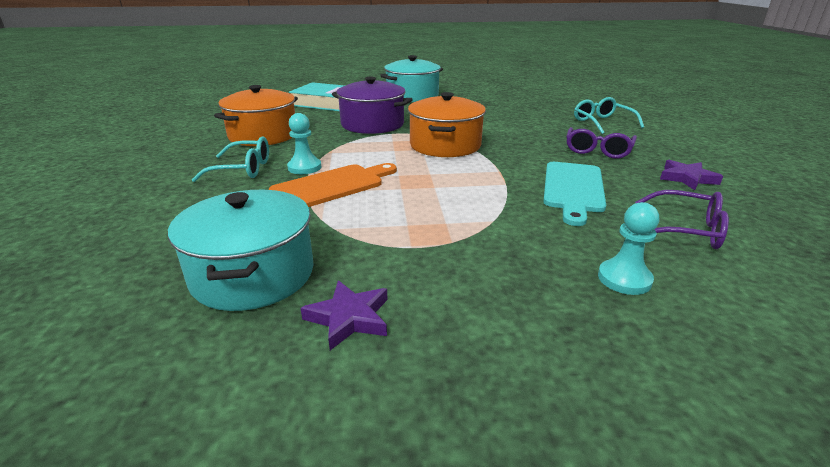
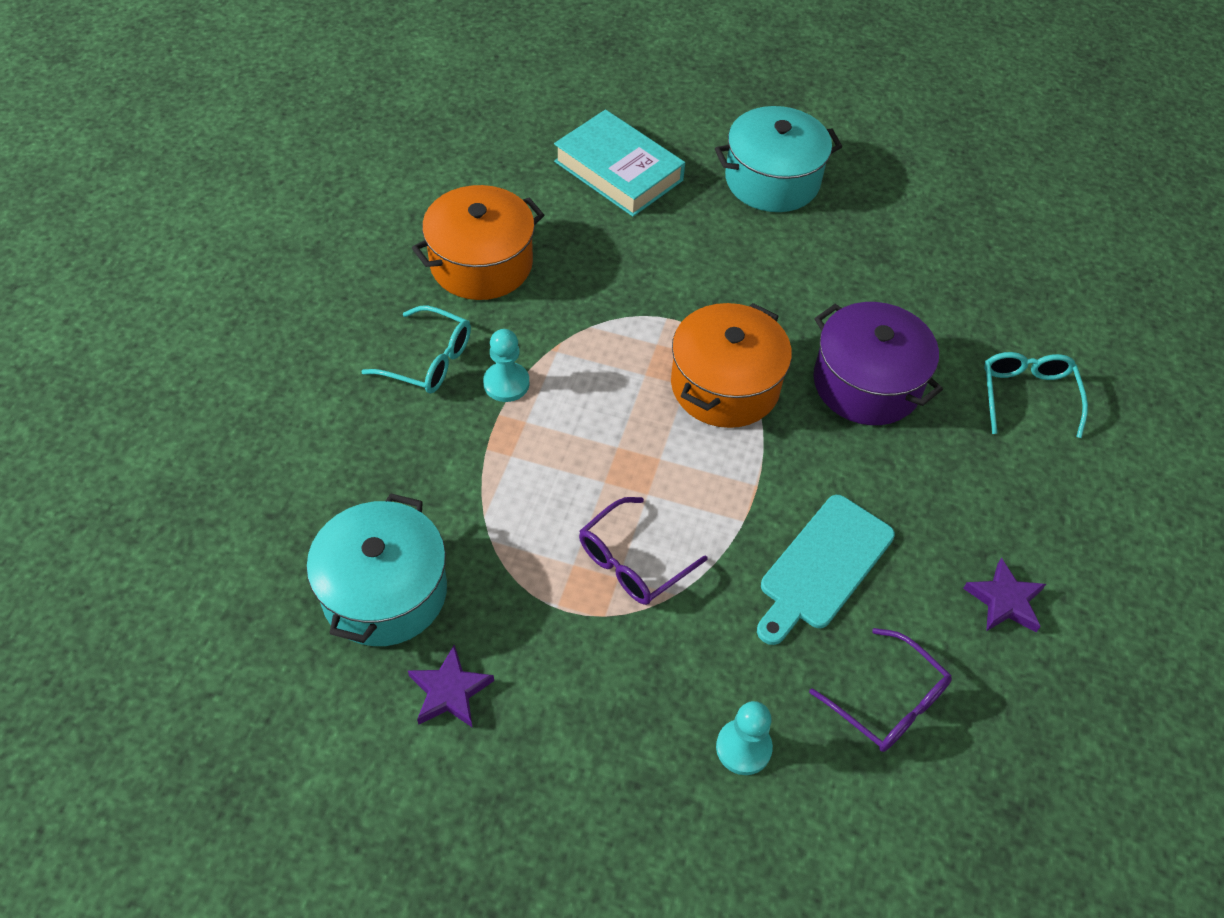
camera: 20 degrees right, 25 degrees up
(332, 186) = (523, 445): orange cutting board -> none
(372, 124) = (652, 277): purple pot -> purple pot (866, 383)
(597, 150) = (942, 480): purple glasses -> purple glasses (633, 561)

